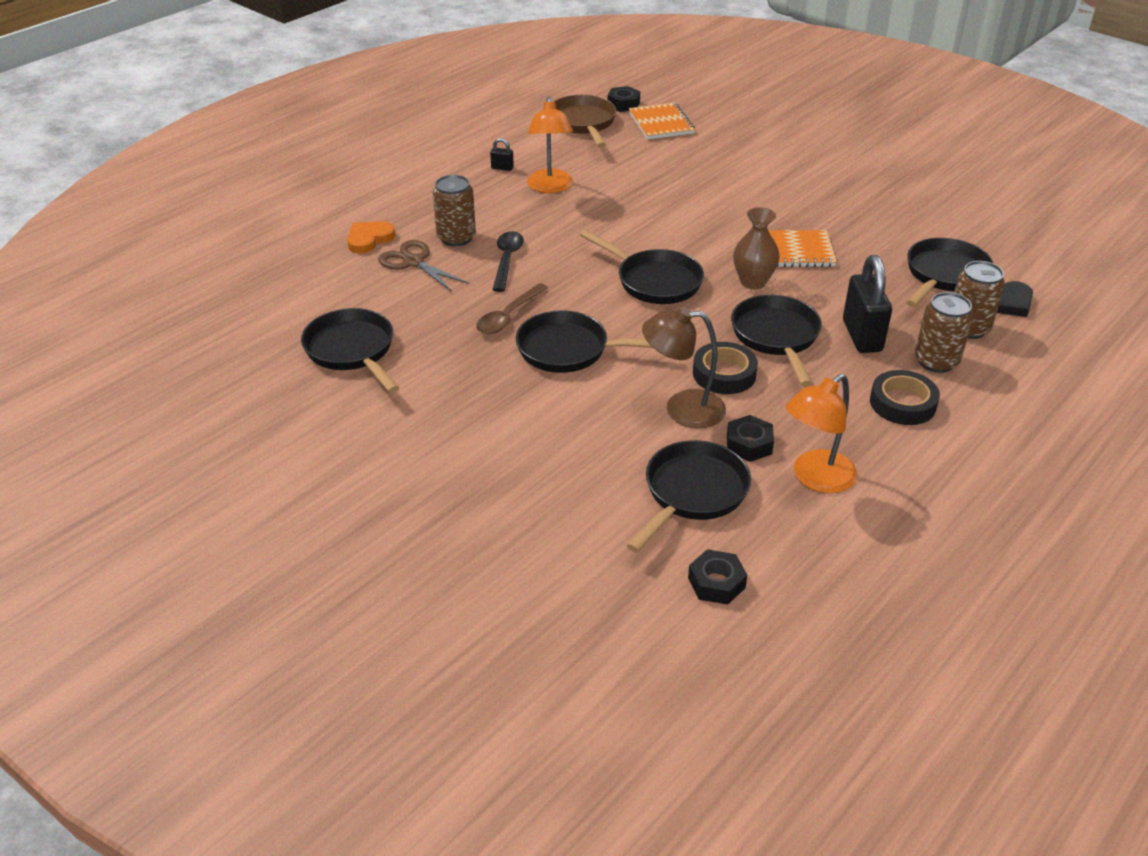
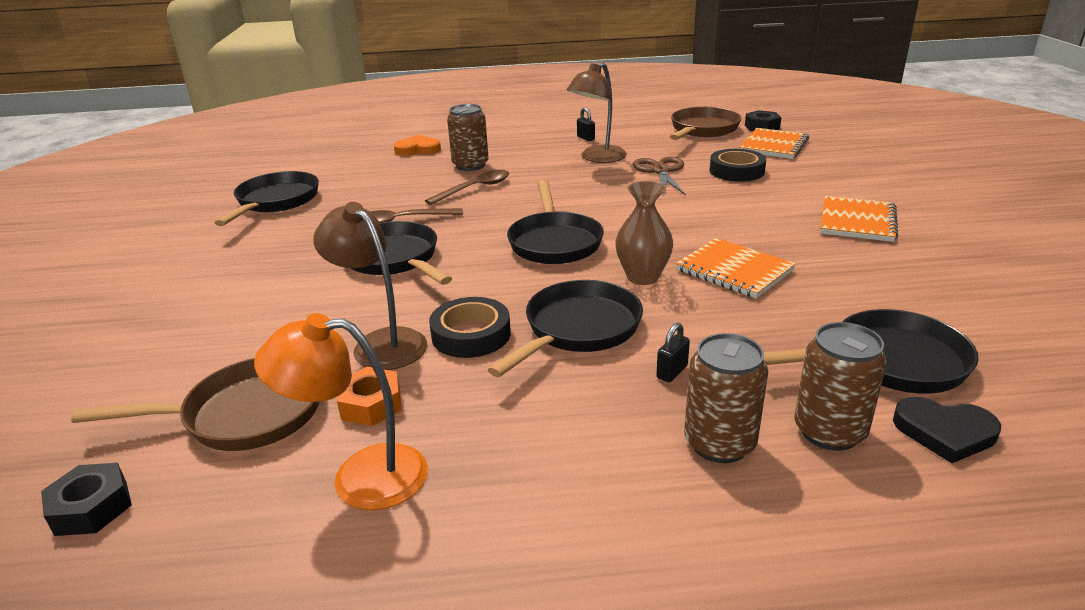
camera: 45 degrees right, 10 degrees down
(413, 262) = (415, 169): brown scissors -> brown scissors (660, 171)
(507, 260) = (475, 189): black spoon -> brown spoon
(550, 187) = (597, 158): orange lamp -> brown lamp
(692, 493) = (245, 414): black pan -> brown pan
(749, 444) = (371, 404): black nut -> orange nut
(807, 179) = (857, 221): none -> orange notebook
(862, 336) = (672, 372): black padlock -> black padlock, size x0.43
(902, 403) = (595, 463): black tape -> black tape (736, 171)

